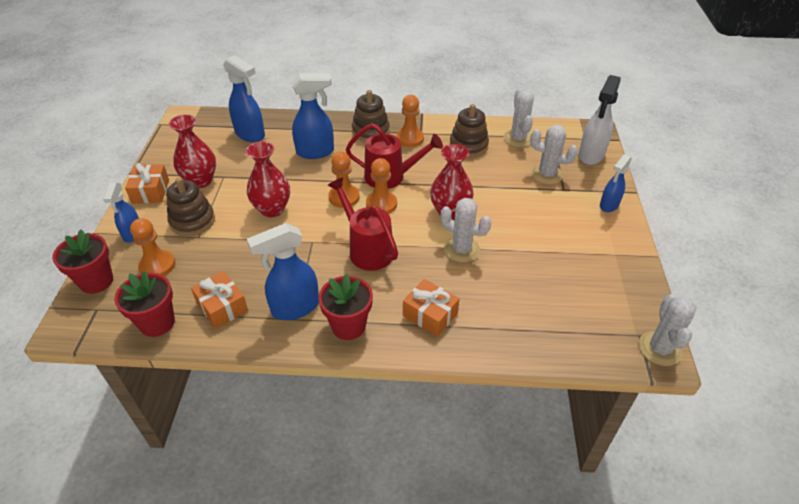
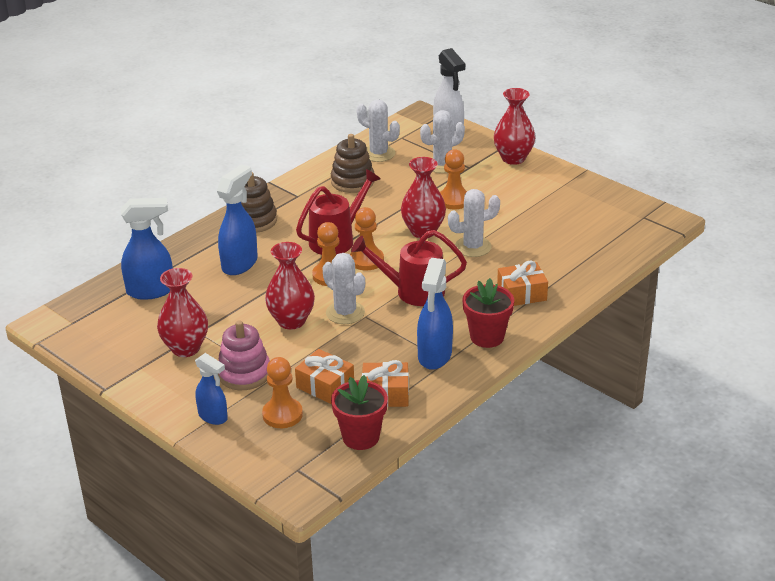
camera: 50 degrees left, 10 degrees down
(96, 281) = (257, 459): red flower pot -> none
(150, 191) = (157, 385): orange gift -> orange gift (325, 386)
(192, 221) = (244, 373): brown stacking toy -> pink stacking toy
(410, 138) = (297, 205): orange pawn -> orange pawn (453, 200)
(608, 205) = (513, 158): blue spray bottle -> red vase
(659, 348) = (663, 216): white cactus -> white cactus (345, 313)

